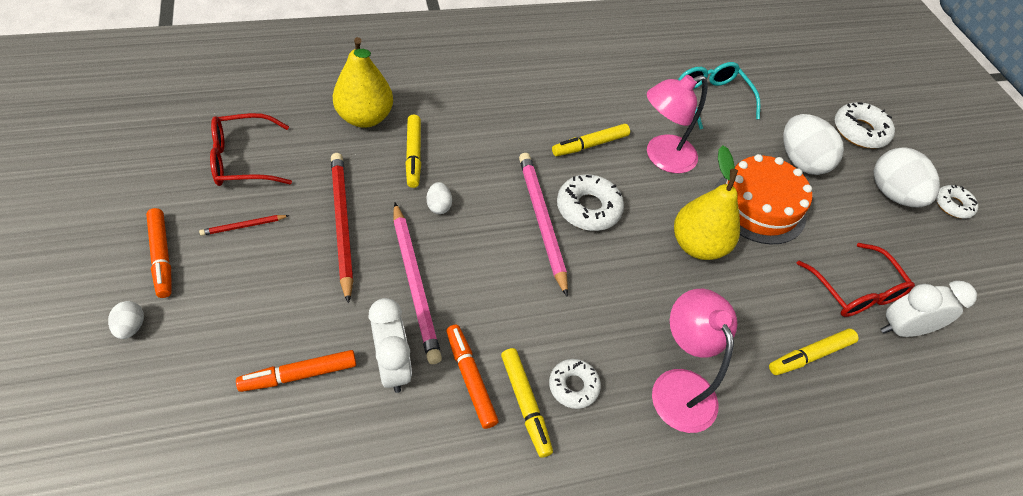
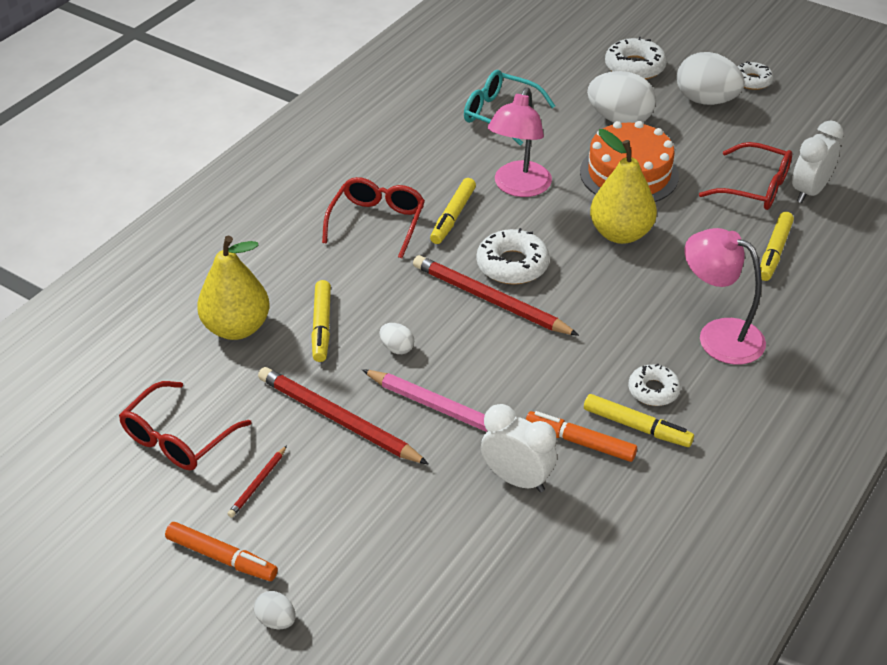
camera: 35 degrees left, 10 degrees down
(299, 375) = (457, 539): orange marker -> none
(413, 155) = (322, 326): yellow marker -> yellow marker turned 45 degrees clockwise
(535, 113) = (377, 222): none -> red glasses
(541, 221) = (490, 300): pink pencil -> red pencil

